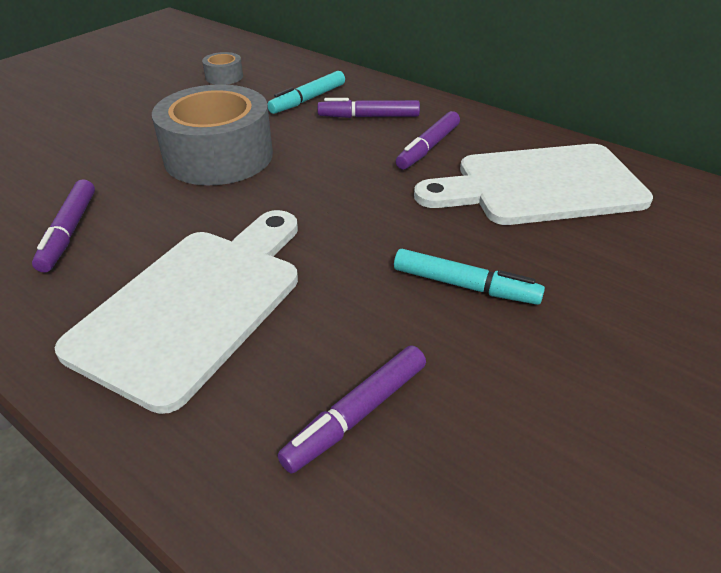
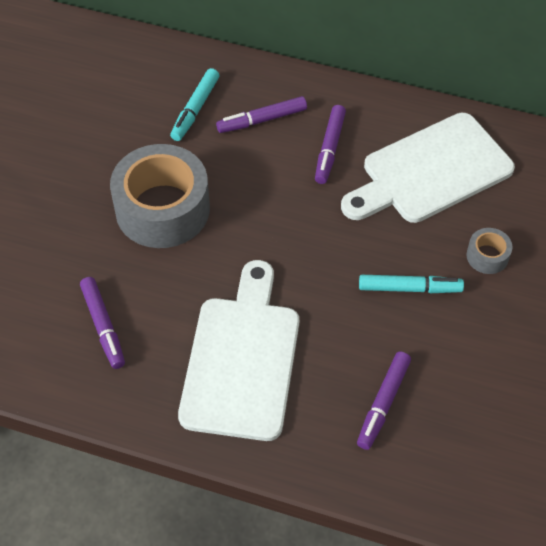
camera: 20 degrees left, 15 degrees up
(224, 77) = (94, 94): grey tape -> grey tape (487, 256)

